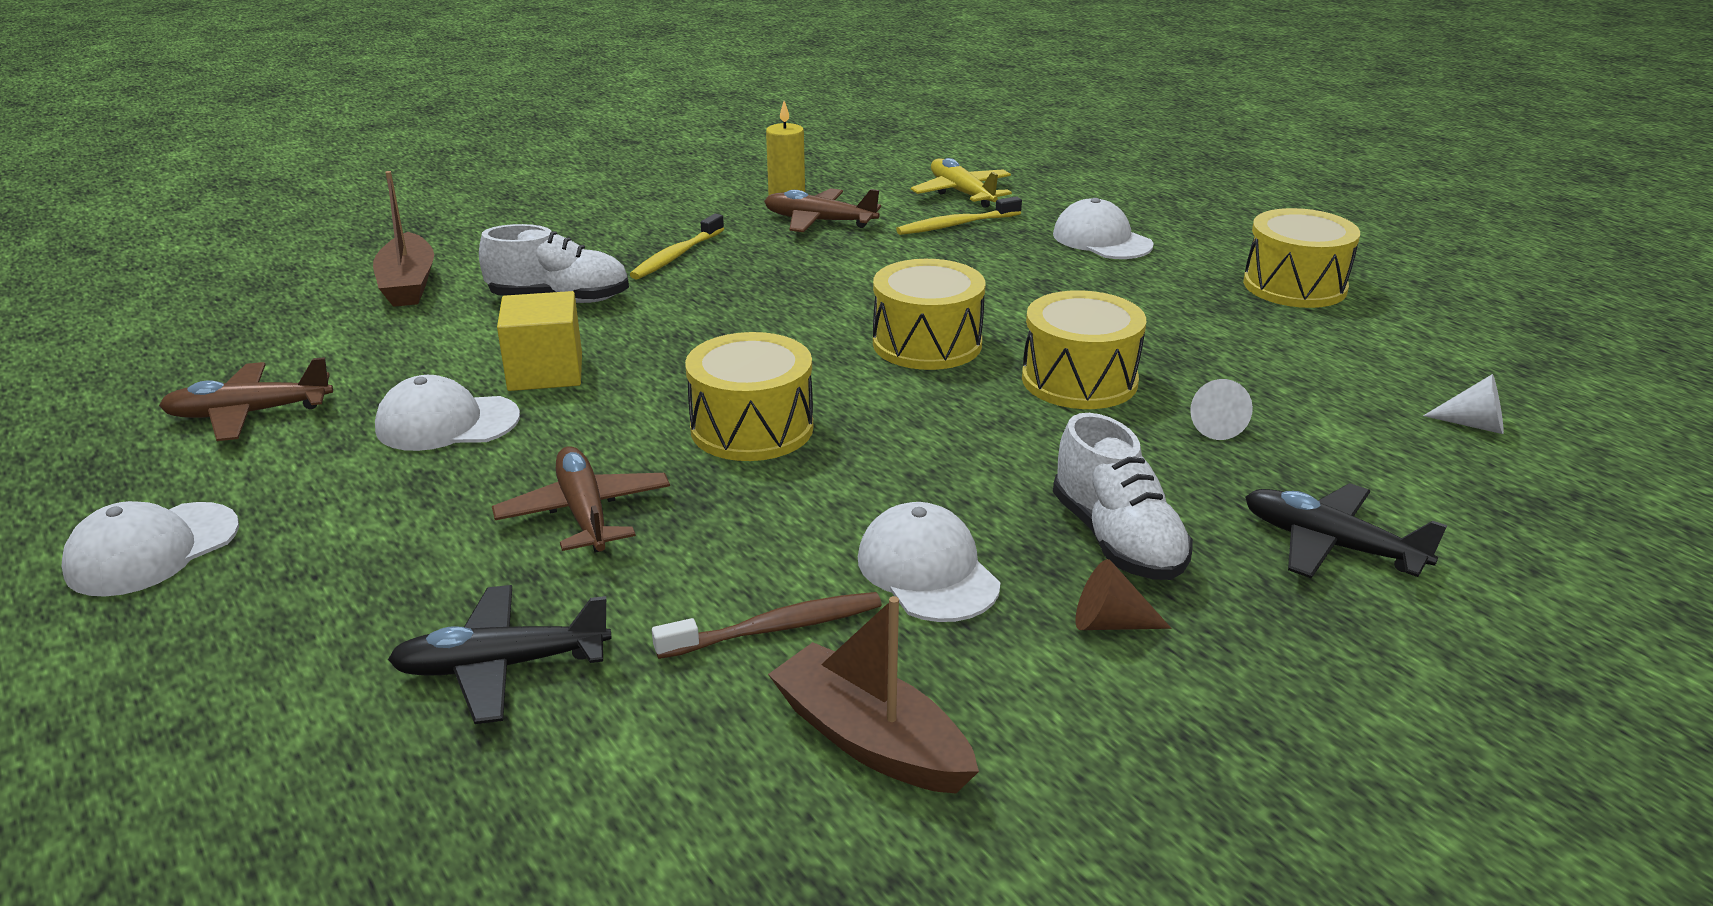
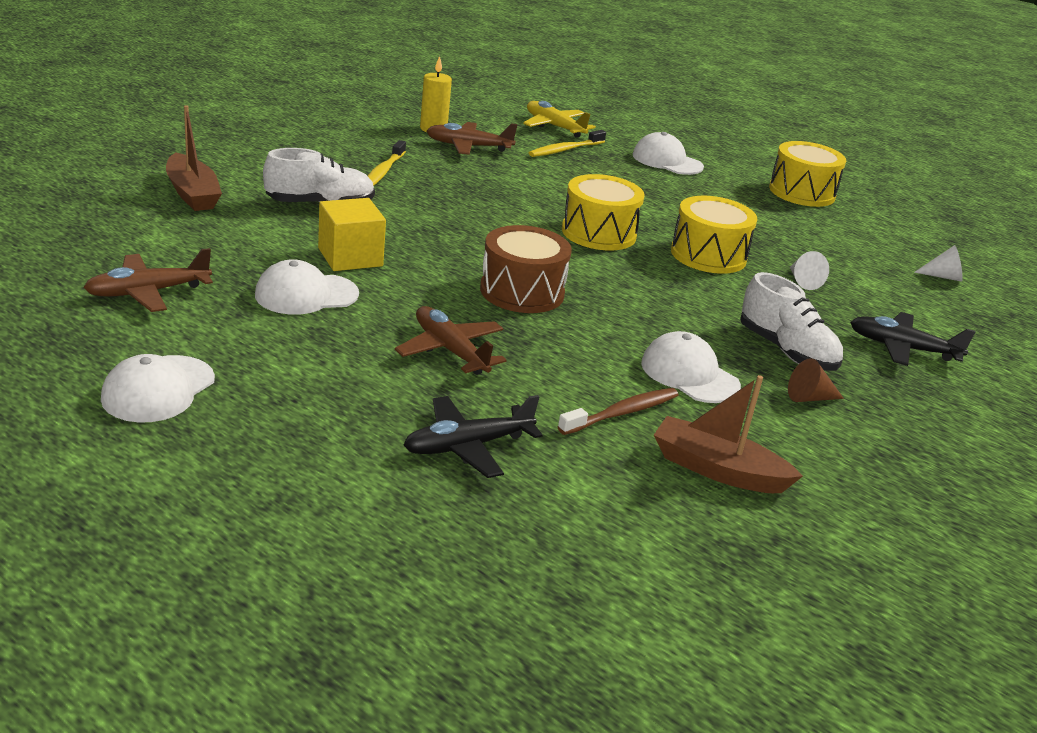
camera: 20 degrees left, 0 degrees up
(752, 428) = (522, 292): yellow drum -> brown drum

